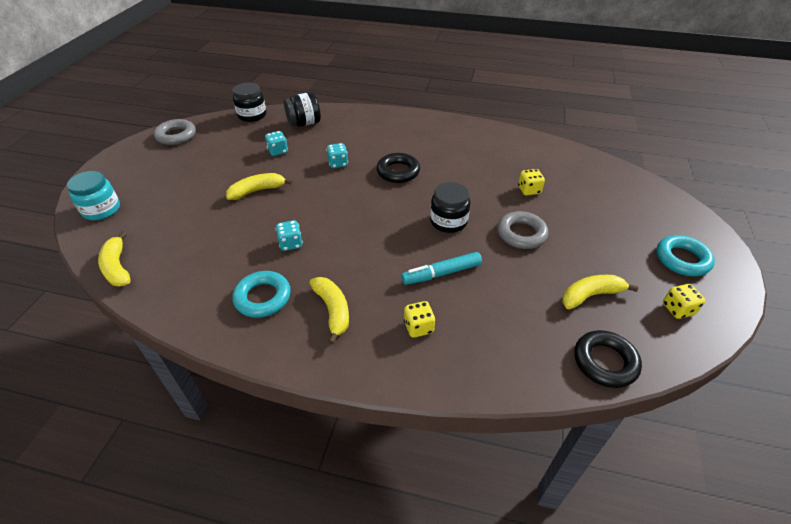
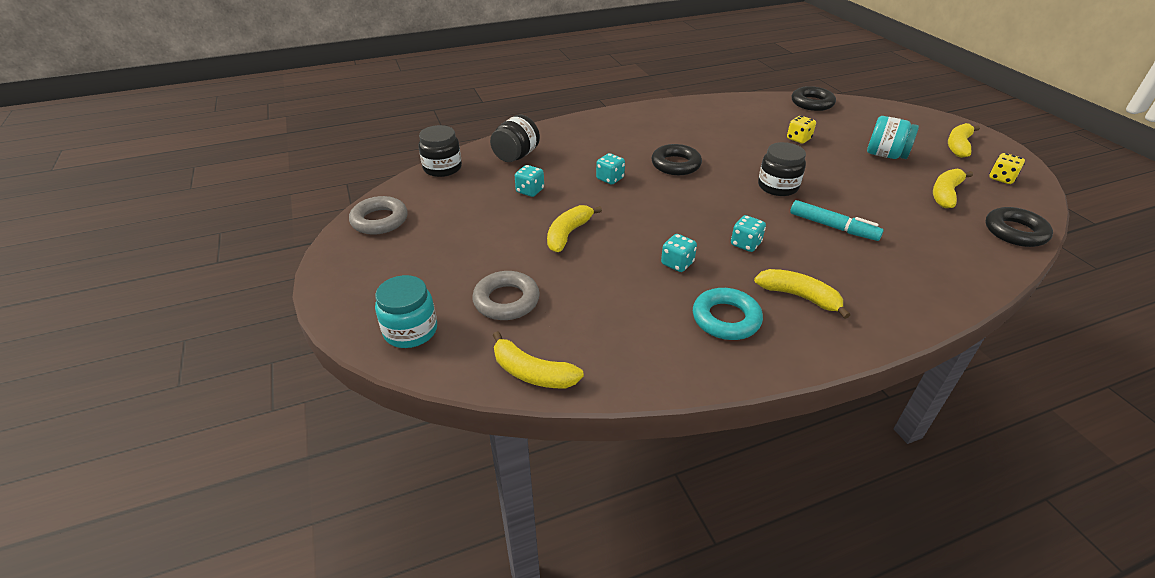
camera: 35 degrees left, 5 degrees down
(356, 253) = (745, 244): none -> turquoise dice
(418, 327) = (878, 273): yellow dice -> none
(441, 273) = (833, 227): turquoise marker -> turquoise marker turned 90 degrees counterclockwise
(521, 234) = (841, 173): grey ring -> grey ring (506, 300)
(588, 236) = (885, 155): none -> turquoise jar
(592, 164) = (812, 103): none -> black ring
(682, 259) = (958, 146): turquoise ring -> yellow banana

